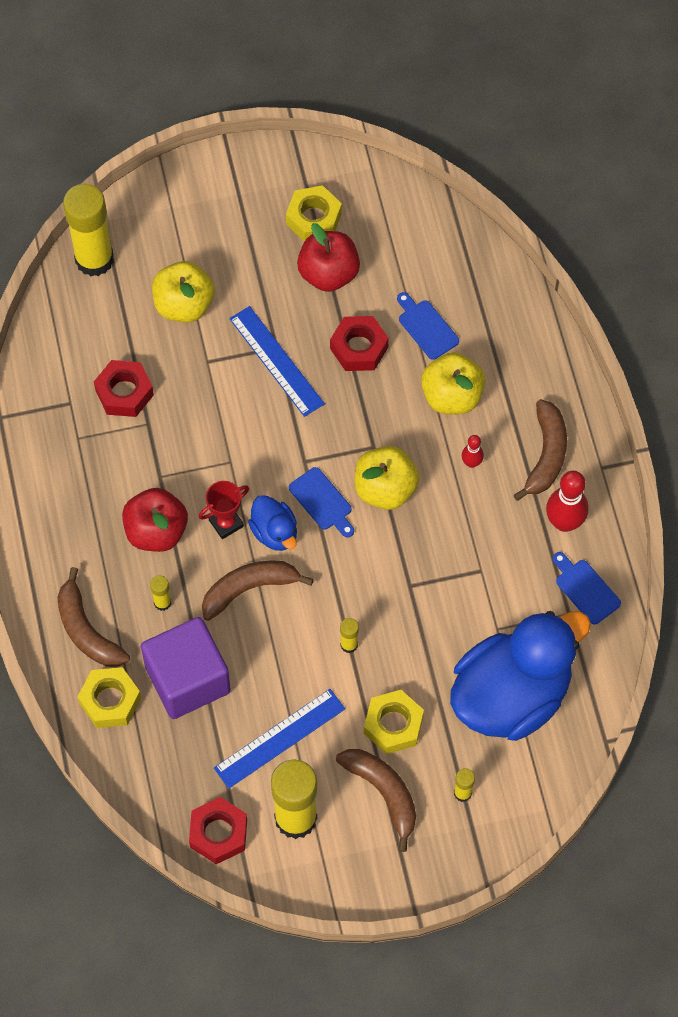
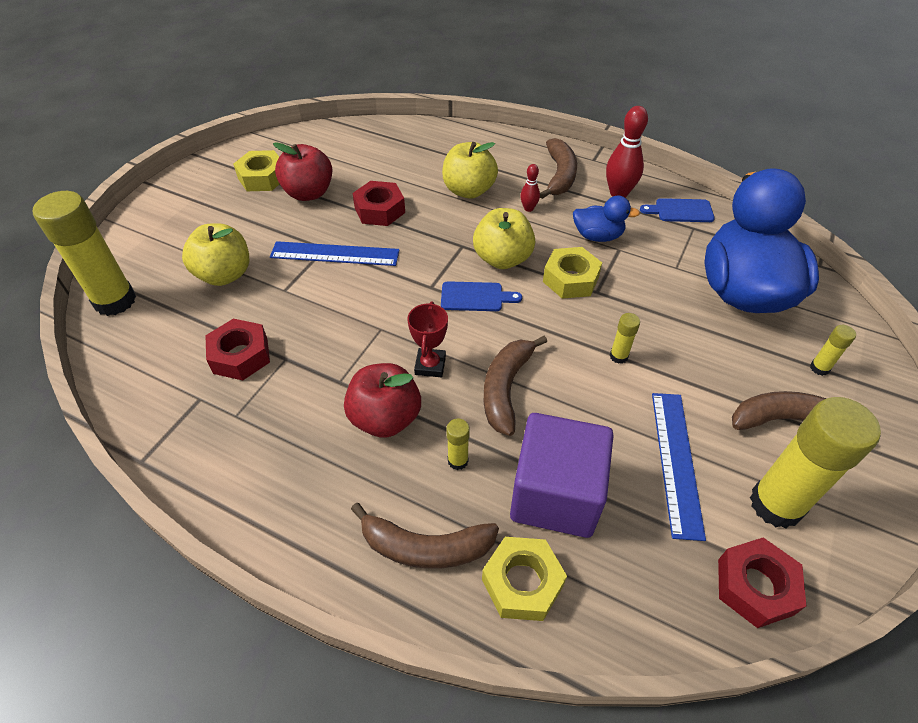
camera: 50 degrees left, 15 degrees down
(275, 532) = (471, 340): blue duck -> blue duck (597, 236)
(393, 725) = (720, 373): yellow nut -> yellow nut (570, 279)
(426, 327) = (406, 174): blue cutting board -> none
(546, 455) = (559, 176): brown banana -> brown banana turned 45 degrees clockwise

